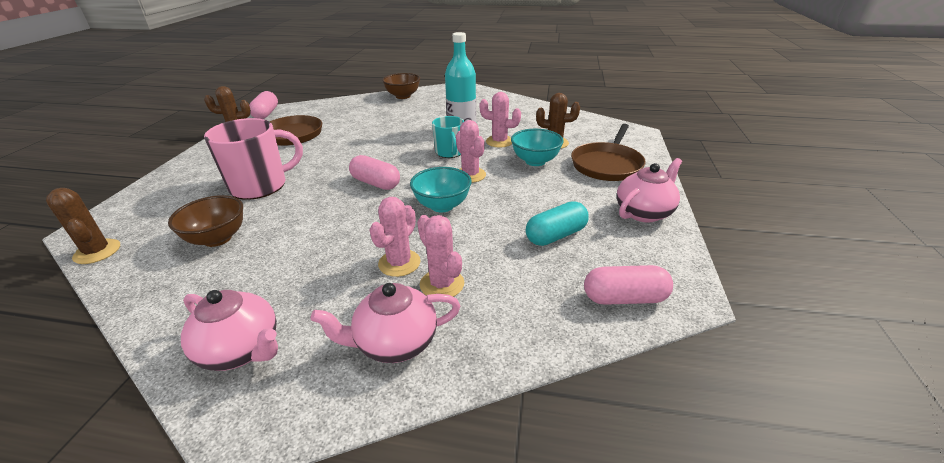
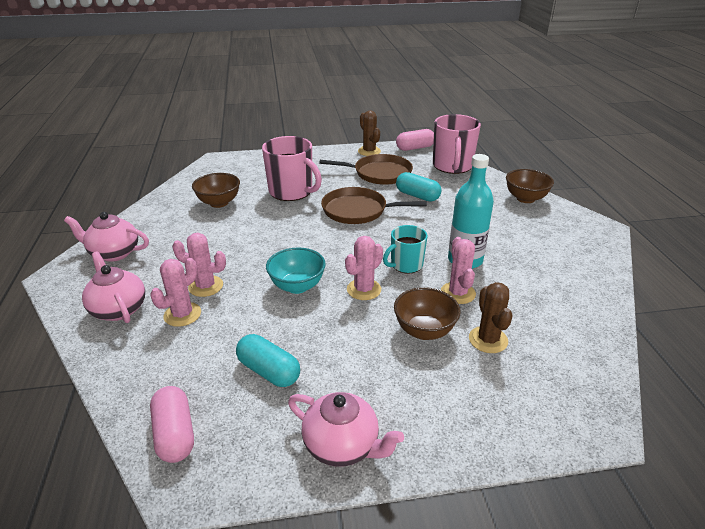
camera: 70 degrees right, 0 degrees up
(97, 252) = (197, 172): brown cactus -> none
(242, 350) = (114, 253): pink teapot -> pink teapot turned 90 degrees clockwise
(322, 107) = (452, 166): none -> pink mug
(352, 129) = (417, 196): none -> turquoise capsule
(376, 183) = (320, 240): pink capsule -> none
(535, 161) = (424, 331): turquoise bowl -> brown bowl
(607, 165) = (455, 399): brown pan -> brown pan (358, 210)

